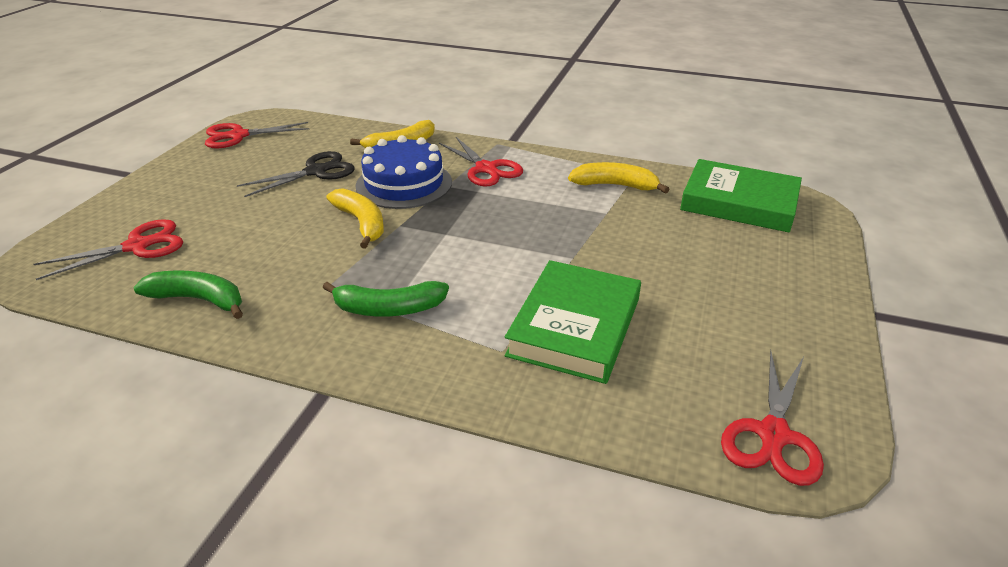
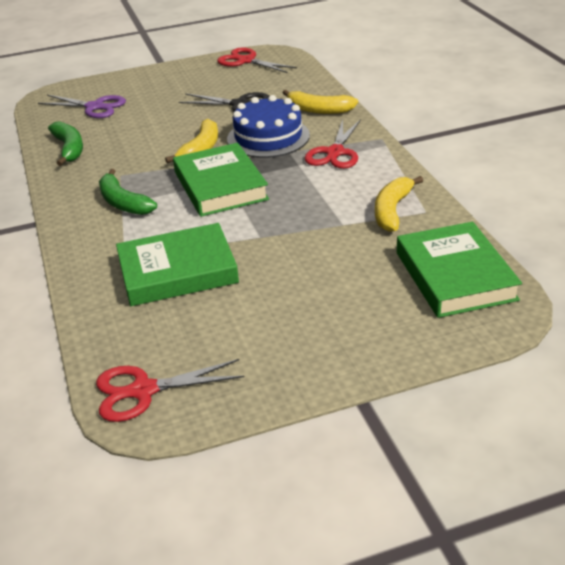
camera: 55 degrees right, 0 degrees up
(138, 246) = (95, 107): red scissors -> purple scissors
(450, 241) = (220, 186): none -> green book
(615, 185) = (392, 211): yellow banana -> yellow banana turned 135 degrees counterclockwise

